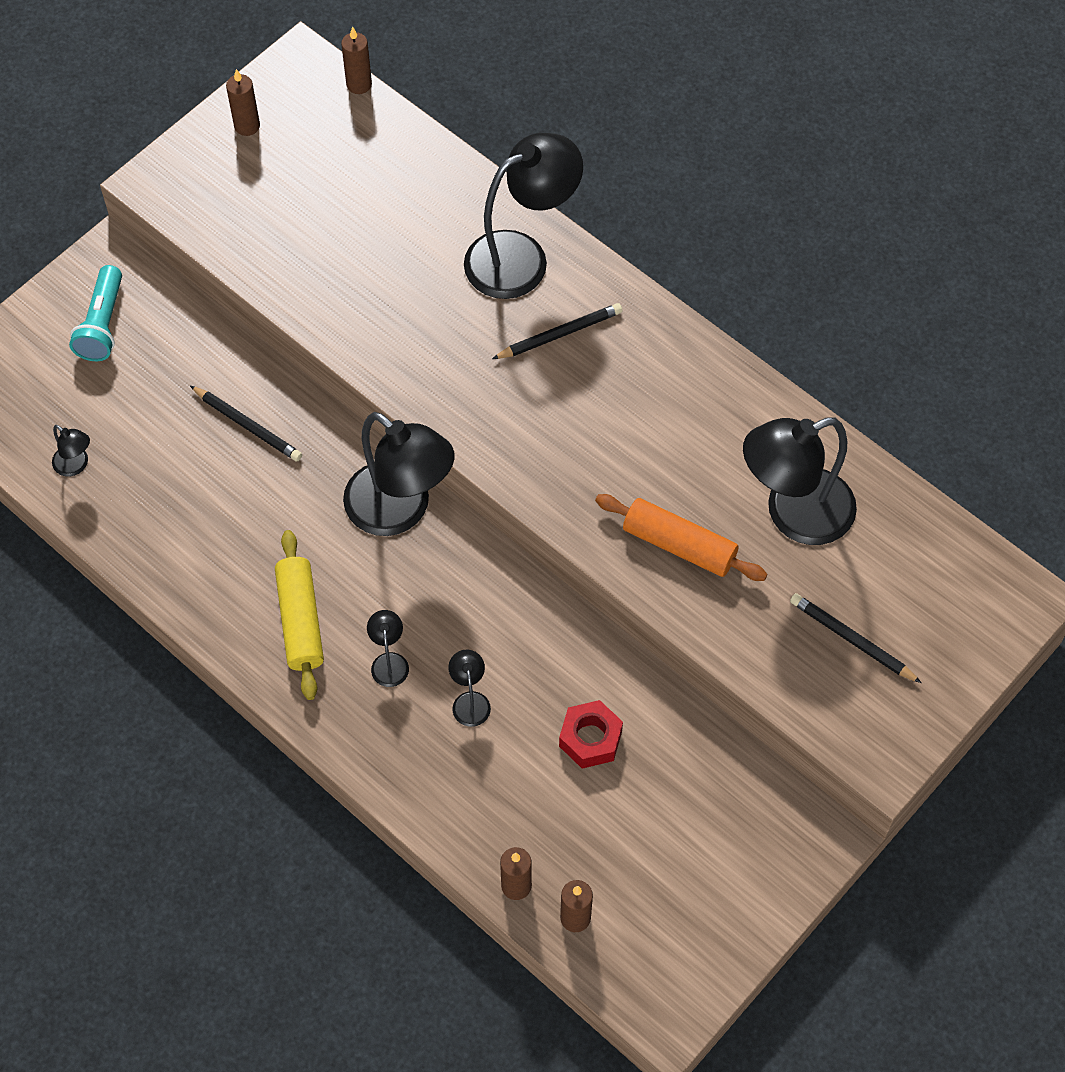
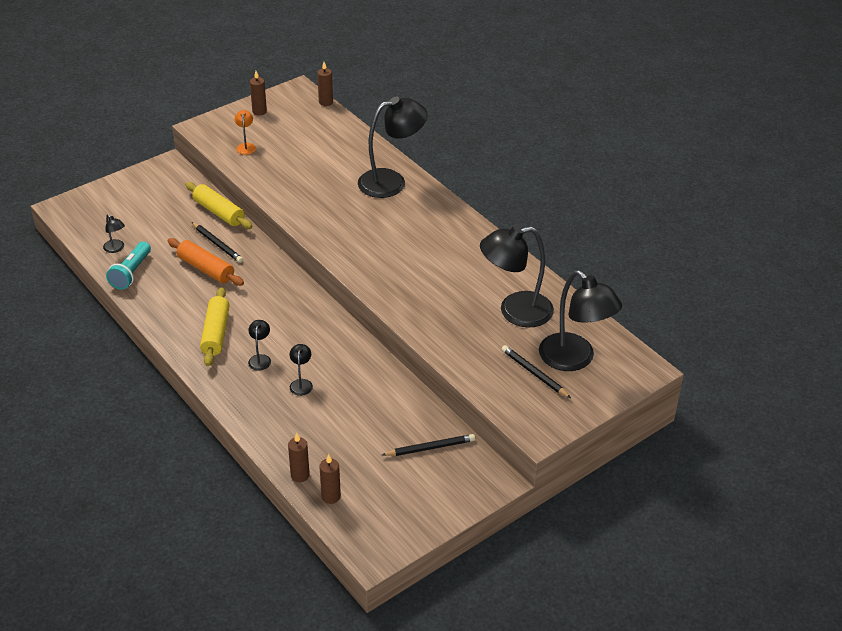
camera: 10 degrees right, 20 degrees down
(103, 324) = (154, 192): turquoise flashlight -> turquoise flashlight (131, 273)
(229, 353) = (219, 212): none -> yellow rolling pin
(247, 215) = (246, 146): none -> orange lamp
(400, 511) = (290, 292): black lamp -> black lamp (574, 359)
(560, 334) = (403, 216): black pencil -> black pencil (430, 448)
(590, 739) = (367, 411): red nut -> none
(679, 545) = (443, 316): orange rolling pin -> orange rolling pin (206, 269)

